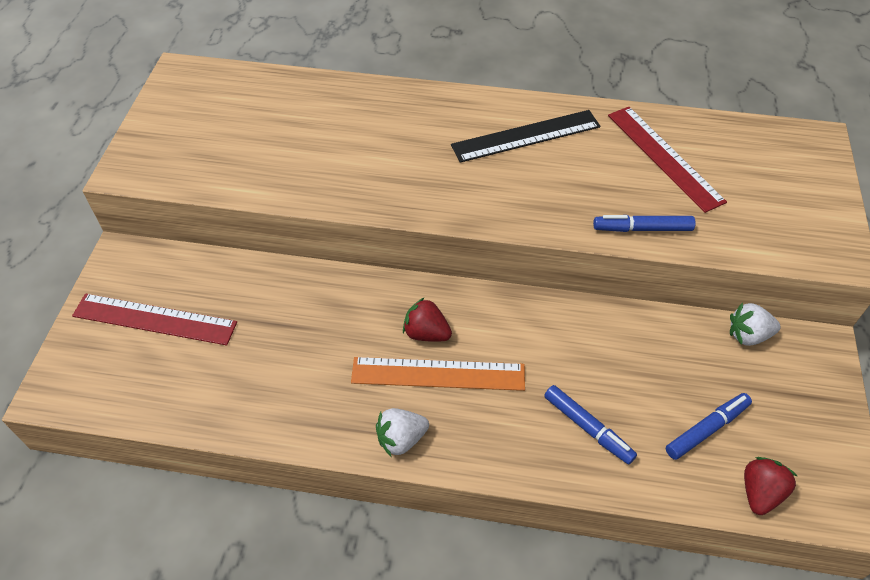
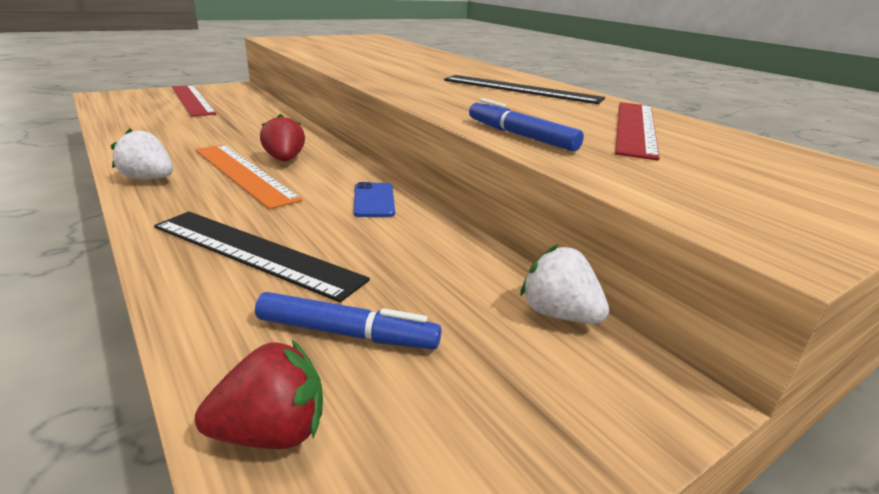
camera: 45 degrees right, 25 degrees down
(553, 324) = (374, 200): none -> blue phone
(588, 428) = (254, 252): blue marker -> black ruler

